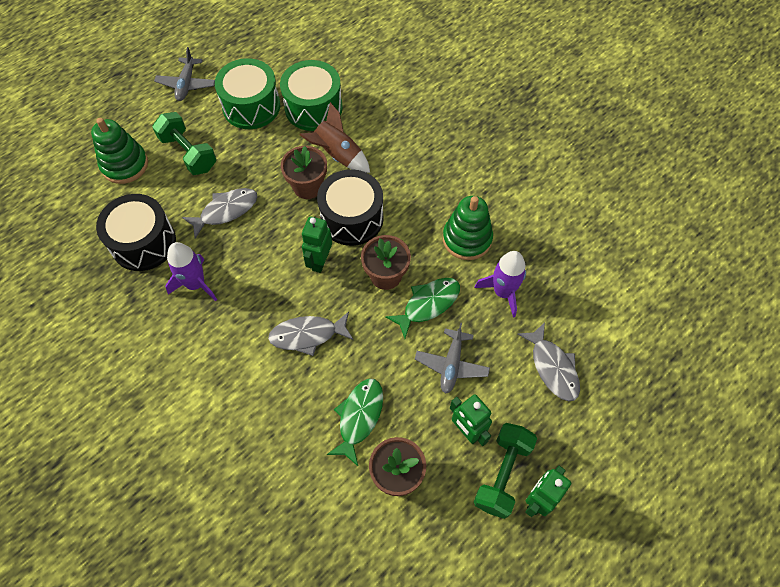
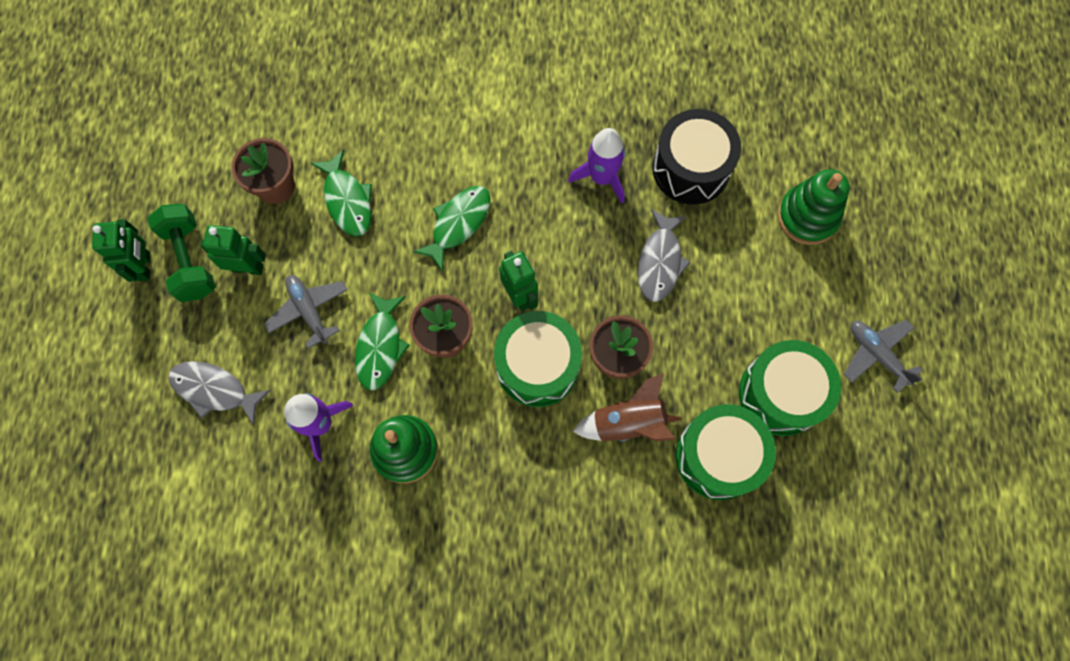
camera: 135 degrees right, 10 degrees up
(188, 153) = (769, 283): green dumbbell -> none
(307, 335) = (458, 223): grey fish -> green fish
(352, 218) = (537, 366): black drum -> green drum

